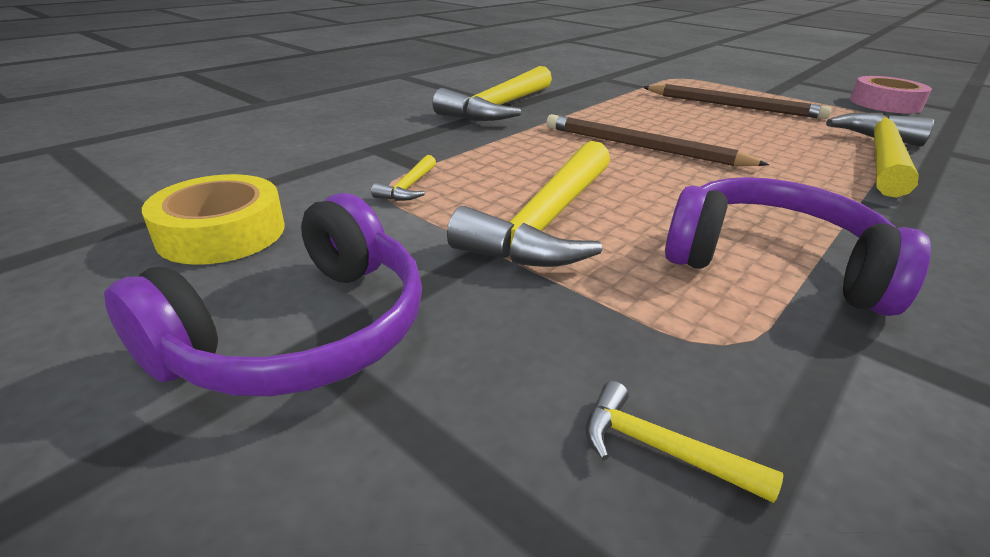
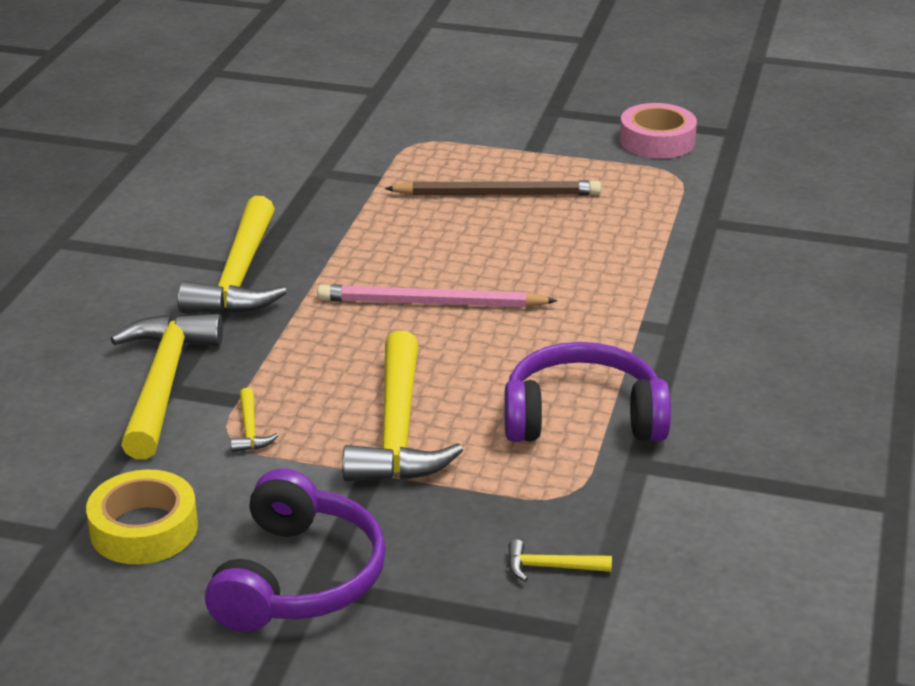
camera: 25 degrees left, 0 degrees up
(642, 147) = (431, 303): brown pencil -> pink pencil
(881, 157) = (654, 251): yellow hammer -> yellow hammer (164, 383)

